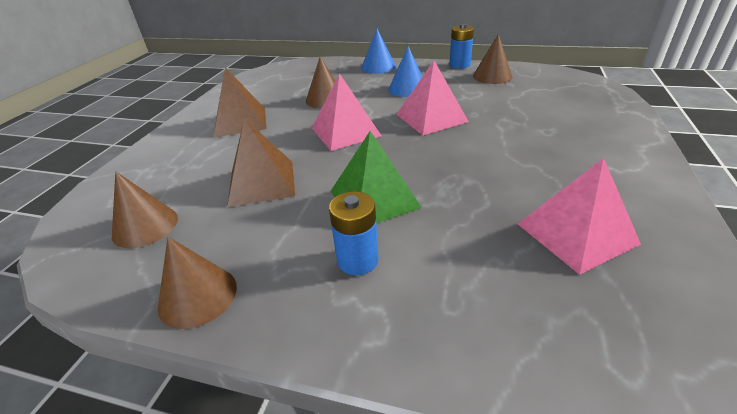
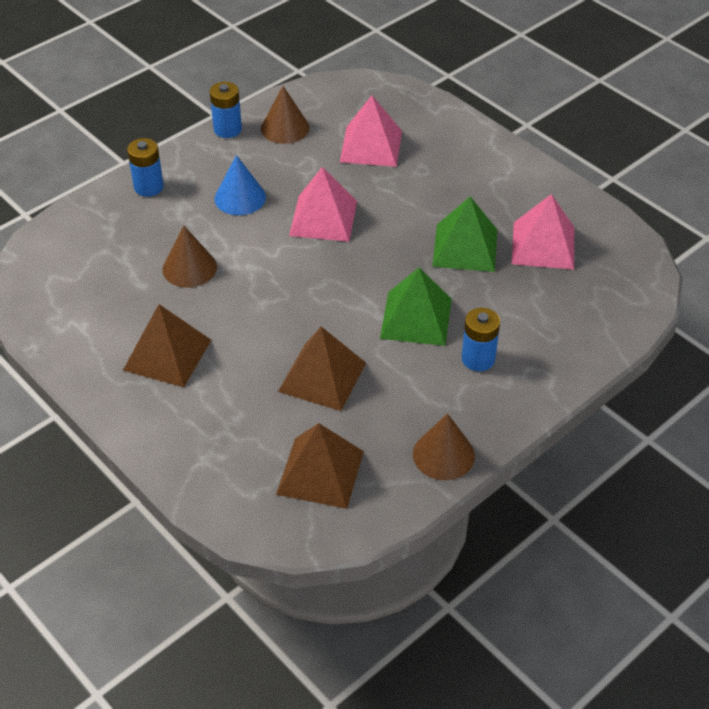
camera: 60 degrees left, 10 degrees up
(145, 226) = (320, 472): brown cone -> brown pyramid
(345, 132) = (285, 286): pink pyramid -> pink pyramid (371, 146)
(378, 67) = (148, 187): blue cone -> blue battery
(496, 187) = (465, 247): none -> green pyramid

